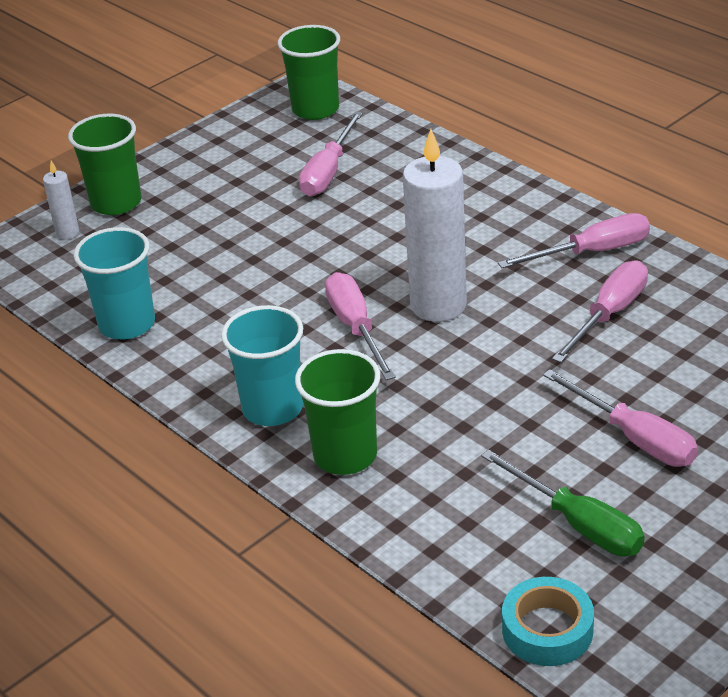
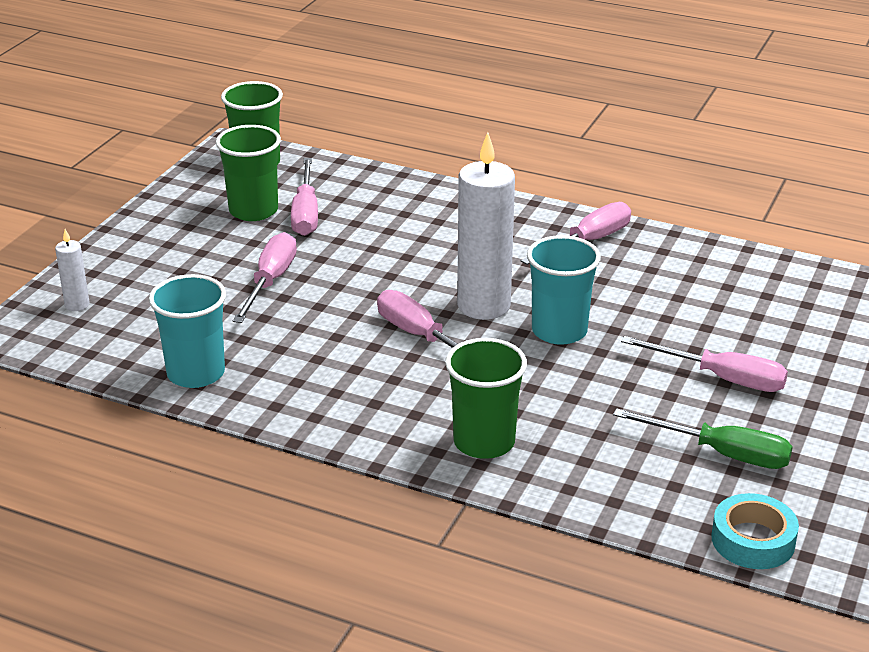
camera: 25 degrees left, 5 degrees down
(116, 203) = (110, 271): green cup -> green cup (253, 211)
(272, 408) = (389, 417): turquoise cup -> turquoise cup (559, 331)
(609, 314) = (636, 287): pink screwdriver -> pink screwdriver (270, 282)

